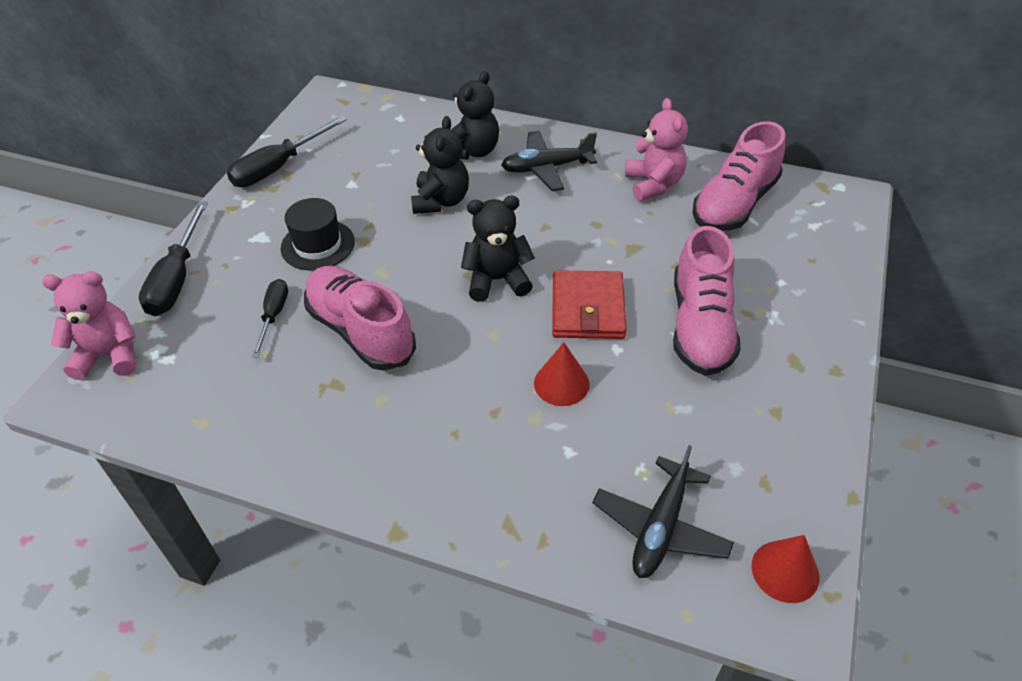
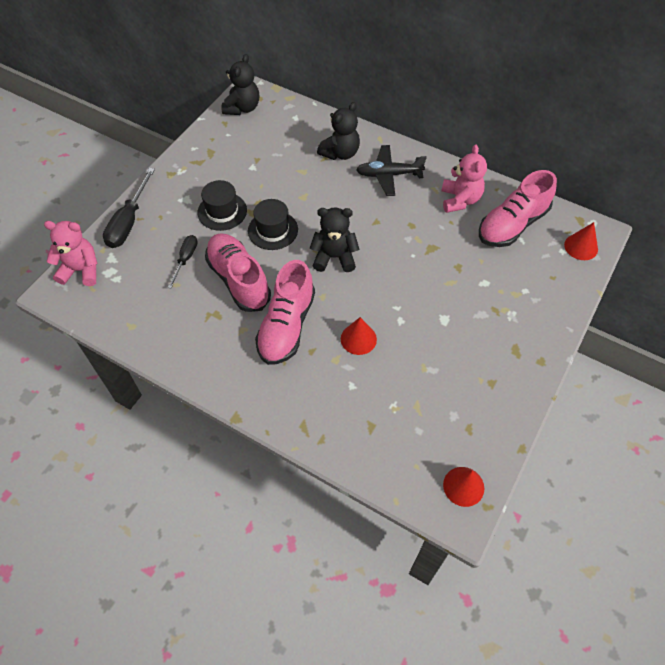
camera: 10 degrees right, 10 degrees up
(278, 167) = (206, 146): black screwdriver -> none
(398, 258) = (273, 230): none -> black hat
(441, 201) = (310, 190): black teddy bear -> black teddy bear (242, 108)
(587, 309) = (389, 288): red wallet -> none
(660, 527) = (395, 445): black plane -> none
(700, 326) = (460, 314): pink shoe -> pink shoe (286, 326)
(835, 217) = (581, 247): none -> red cone

